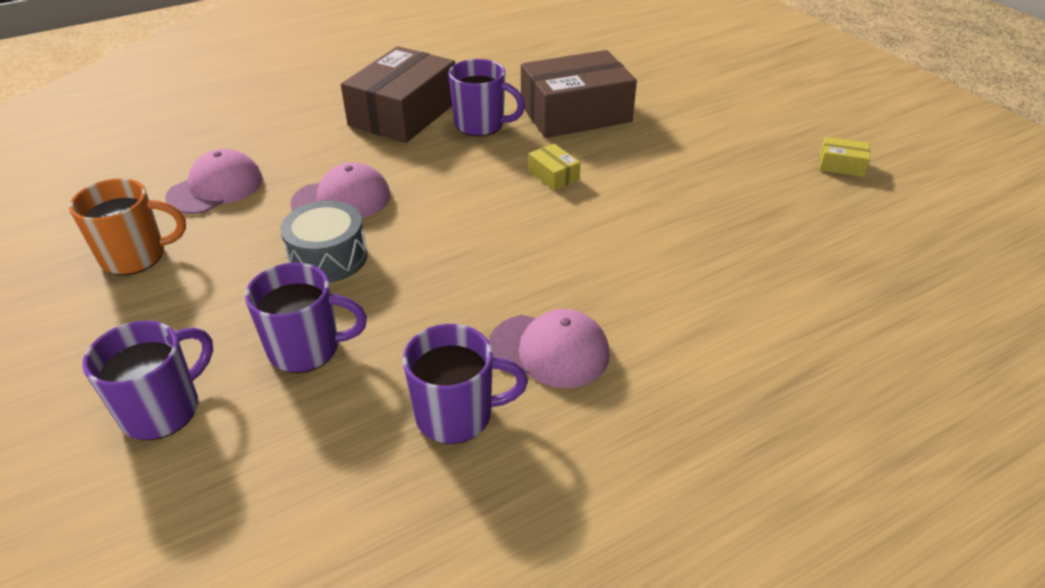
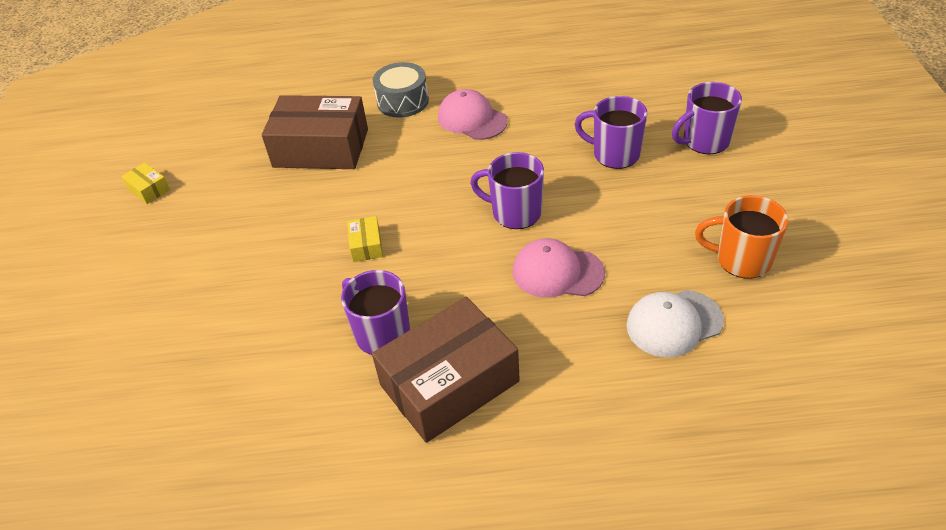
camera: 150 degrees left, 5 degrees up
(216, 188) = (674, 323): pink cap -> white cap
(328, 257) = (584, 216): grey drum -> grey drum (403, 101)
(456, 415) = (541, 102): purple mug -> purple mug (515, 213)
(575, 113) = (278, 320): brown box -> brown box (321, 148)

